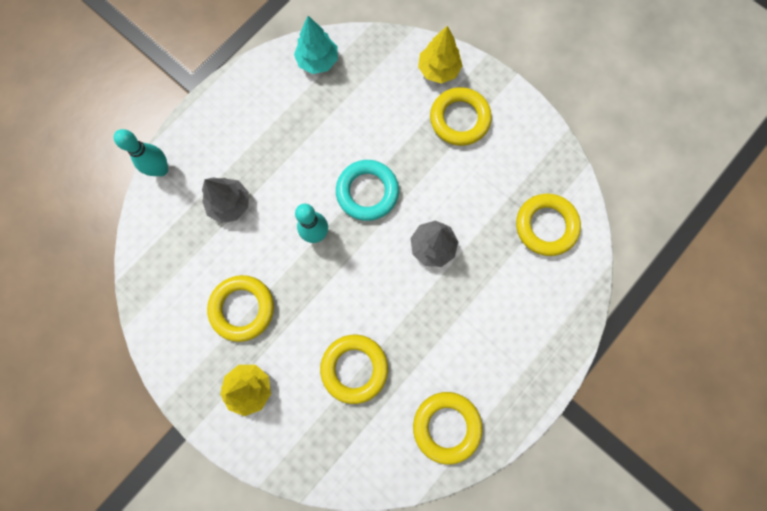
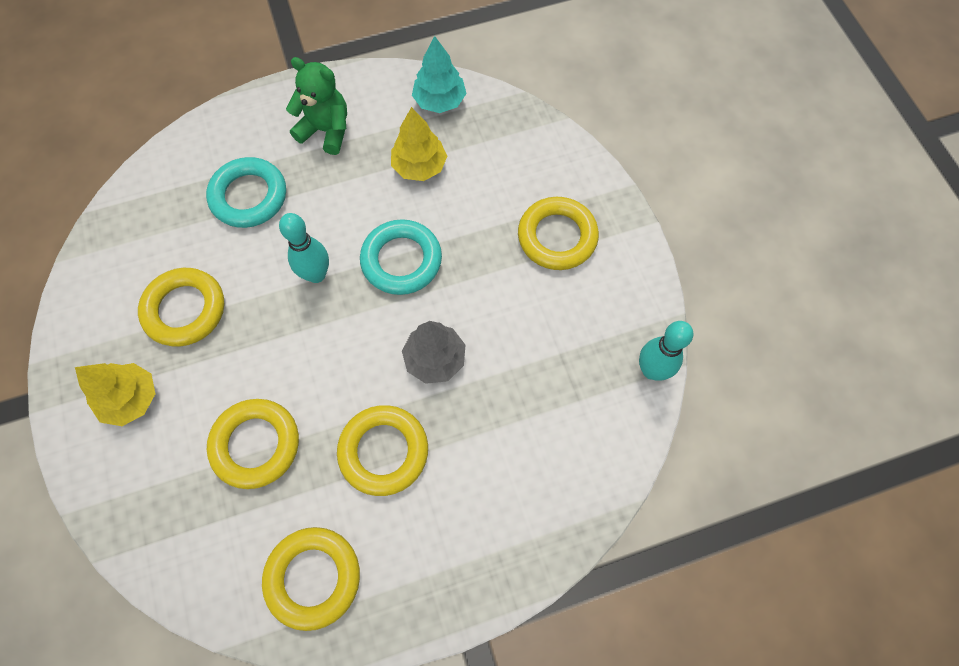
camera: 30 degrees right, 10 degrees down
(161, 169) = (206, 127): turquoise bowling pin -> turquoise bowling pin (651, 370)
(230, 204) = (249, 196): grey tree -> turquoise ring
(251, 126) = (326, 130): none -> green teddy bear
(438, 70) = (566, 173): yellow tree -> yellow tree (419, 166)
(546, 226) = (585, 410): yellow ring -> yellow ring (383, 451)

